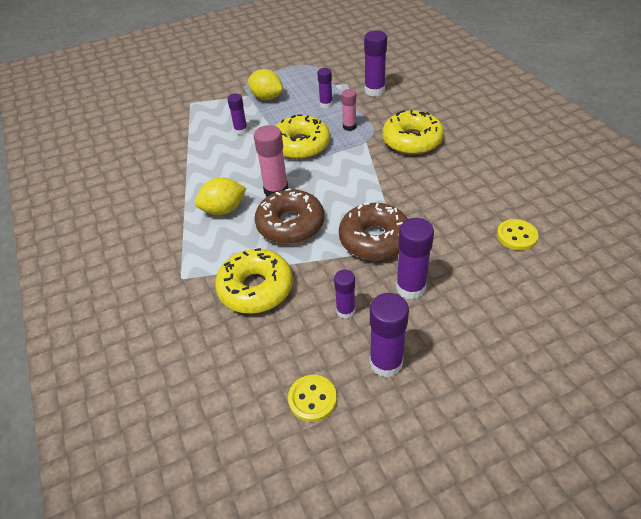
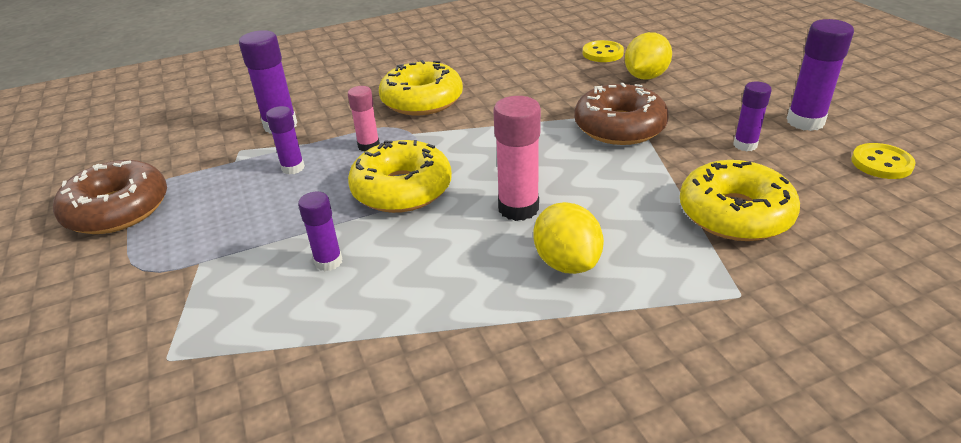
camera: 90 degrees left, 10 degrees down
(267, 97) = (227, 235): yellow lemon -> yellow lemon (645, 77)
(290, 224) = (598, 190): brown donut -> brown donut (117, 209)
(410, 288) = (693, 107): purple glue stick -> none

